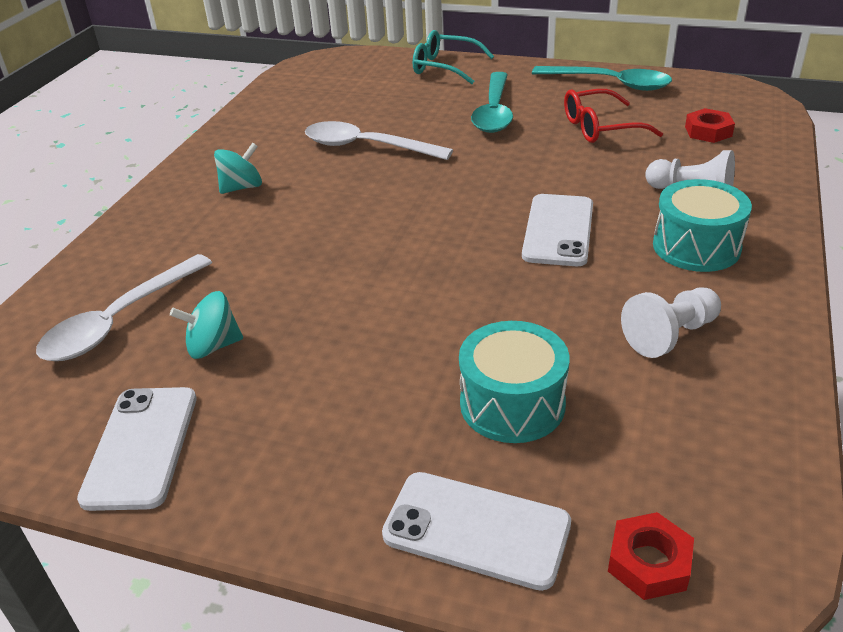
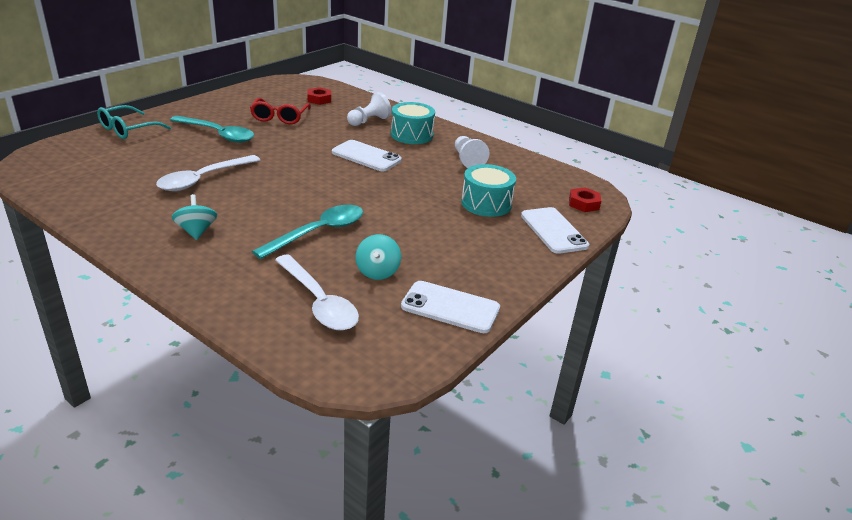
camera: 75 degrees left, 5 degrees down
(476, 530) = (553, 231): white phone -> white phone turned 60 degrees counterclockwise
(610, 83) = (234, 100): turquoise spoon -> turquoise spoon (318, 232)

